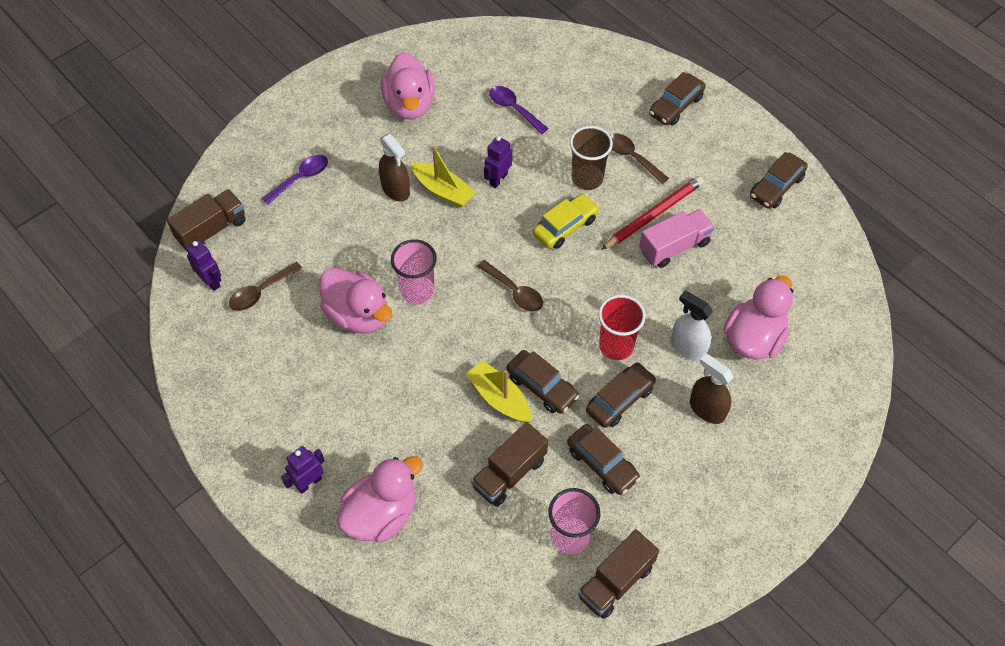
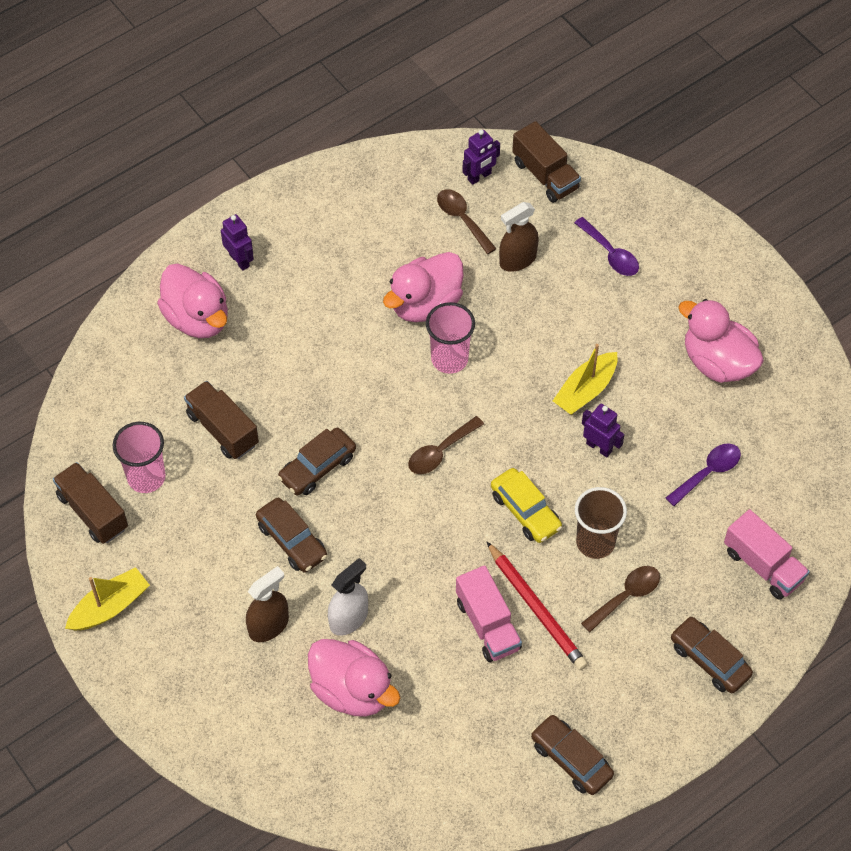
camera: 95 degrees right, 0 degrees up
(395, 189) = (590, 343): brown spray bottle -> brown spray bottle (517, 260)
(410, 104) = (717, 362): pink duck -> pink duck turned 45 degrees clockwise
(499, 398) = (309, 427): yellow boat -> yellow boat (110, 607)
(591, 75) = (763, 565): none -> pink truck
(602, 464) = (220, 514): brown car -> none
(616, 346) = (359, 545): red cup -> none

